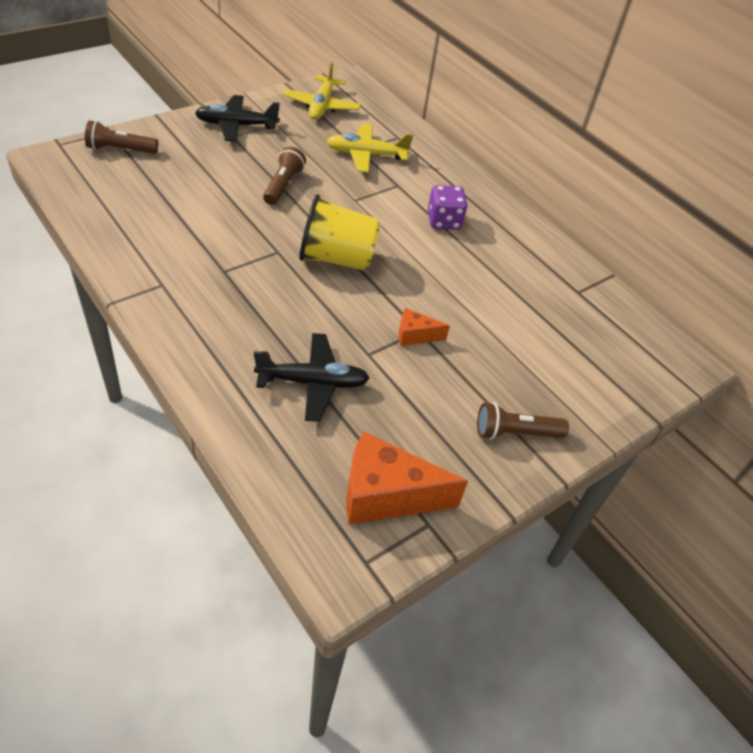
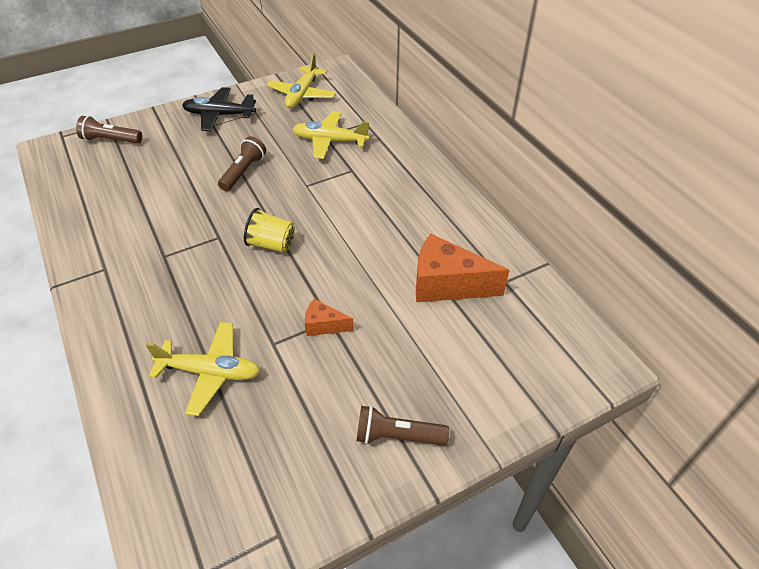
camera: 15 degrees right, 0 degrees up
(313, 382) = (210, 372): black plane -> yellow plane
(337, 258) = (271, 244): yellow cup -> yellow cup, size x0.63
(386, 495) = (245, 499): orange cheese -> orange cheese (447, 284)
(444, 221) = (386, 206): purple dice -> none

